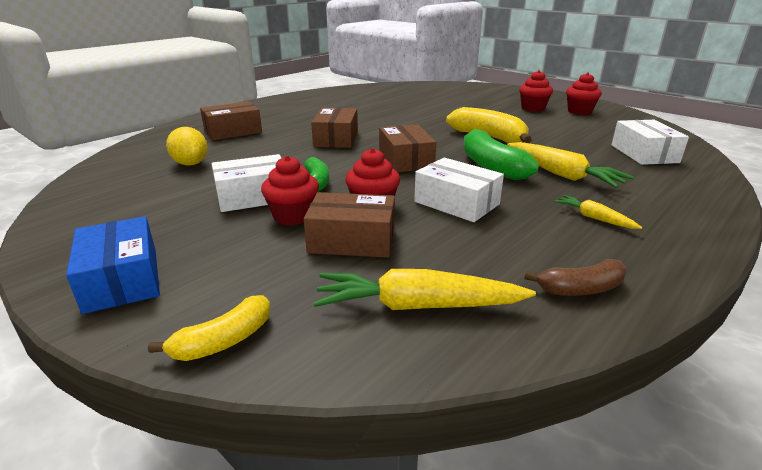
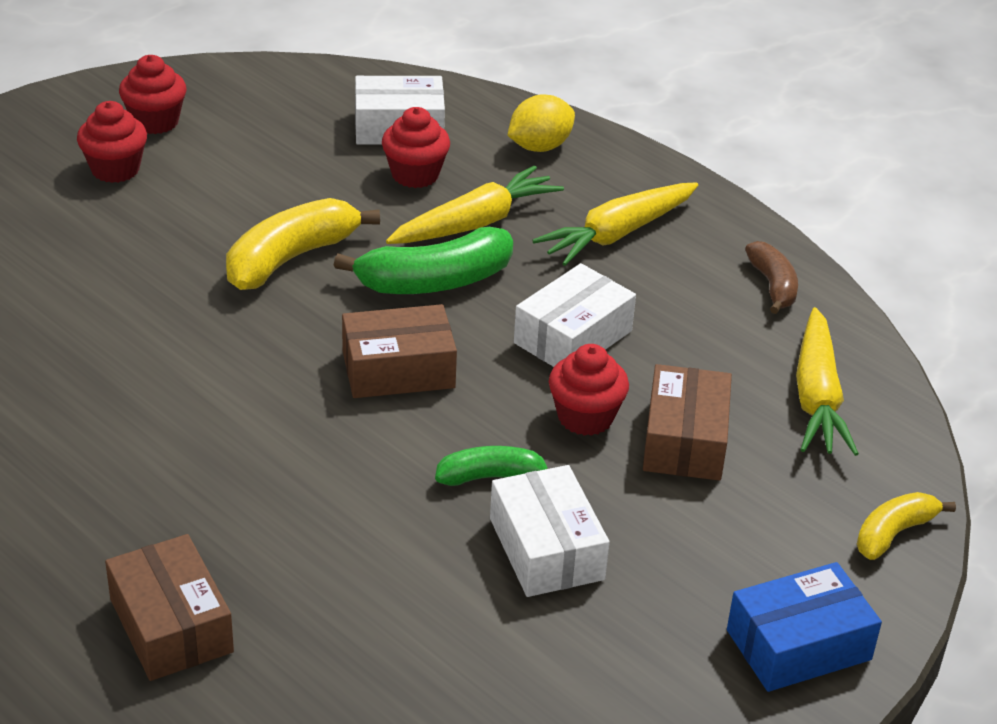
camera: 90 degrees left, 10 degrees up
(190, 164) = (383, 660): yellow lemon -> yellow lemon (539, 147)
(224, 341) = (894, 533): yellow banana -> yellow banana turned 90 degrees counterclockwise
(293, 216) = (617, 499): red cupcake -> red cupcake (415, 175)
(336, 139) = (260, 453): brown box -> none
(593, 218) = (617, 234): yellow carrot -> yellow carrot, size x1.86

